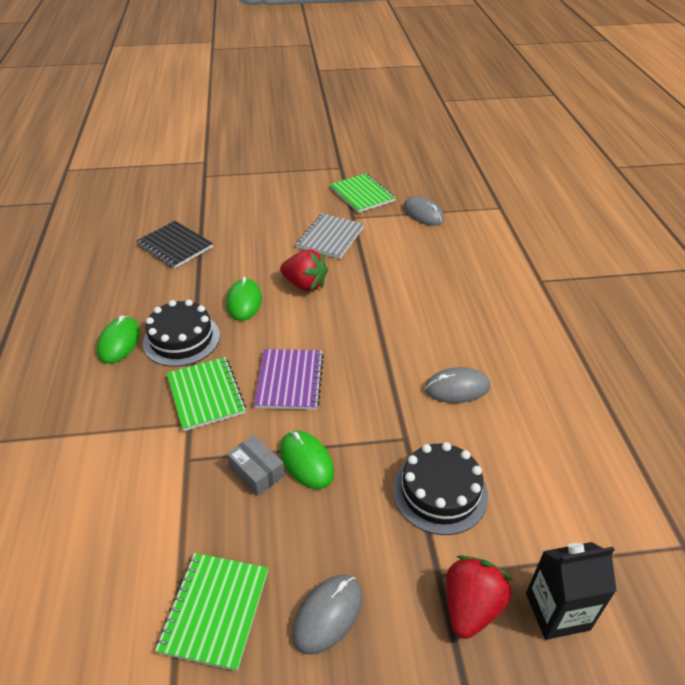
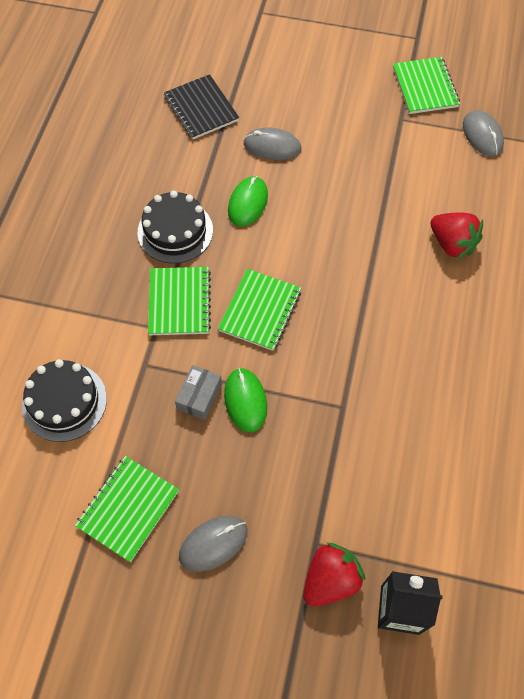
camera: 20 degrees right, 20 degrees up
(119, 342) = (118, 217): green mouse -> none
(256, 471) = (199, 396): grey box -> grey box turned 45 degrees clockwise
(289, 381) = (260, 311): purple notebook -> green notebook
(305, 285) = (315, 198): red strawberry -> red strawberry (452, 244)
(330, 237) = (365, 141): grey notebook -> none
(440, 492) = (350, 471): black cake -> black cake (64, 402)
(457, 388) = (416, 370): grey mouse -> grey mouse (272, 146)

